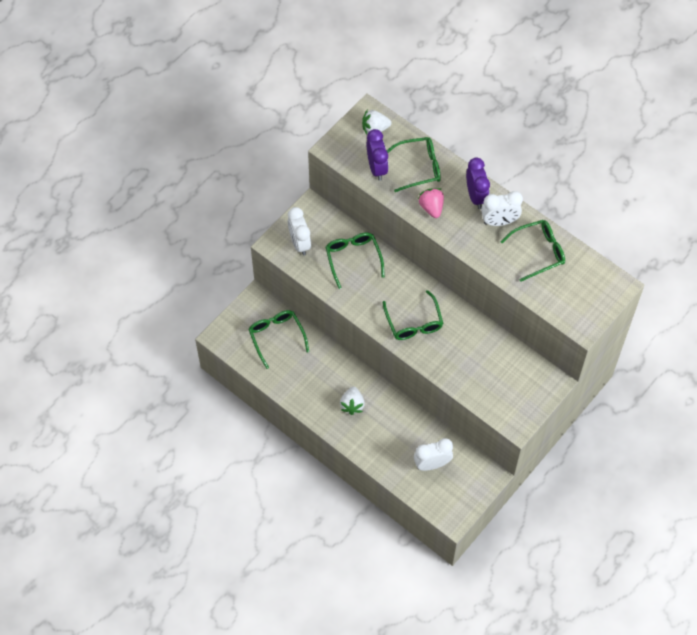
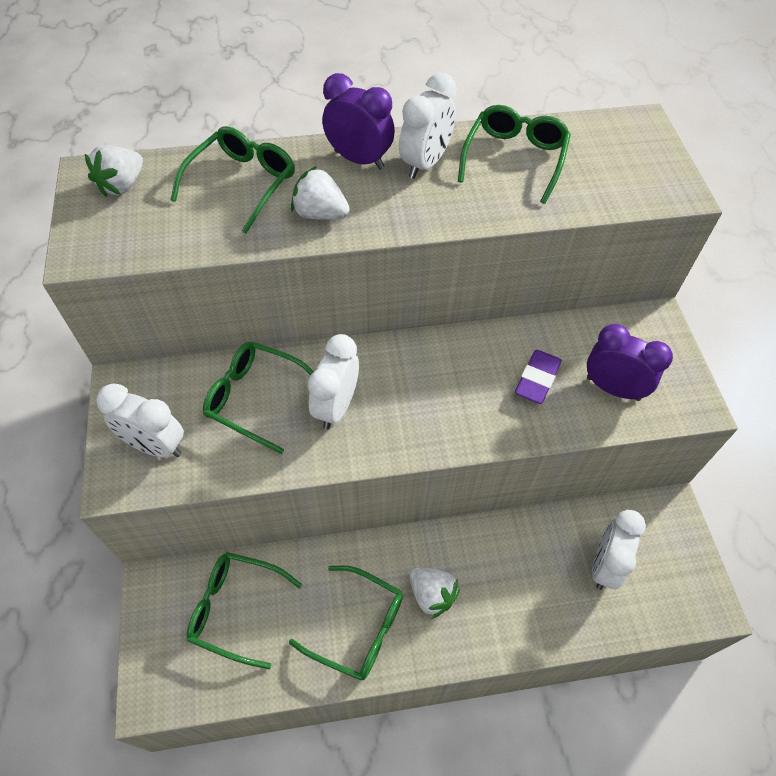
camera: 50 degrees left, 5 degrees down
(377, 168) = (182, 226): purple clock -> purple clock (613, 388)
(378, 290) = (336, 406): none -> white clock
(413, 322) = (427, 403): green glasses -> green glasses (357, 627)
(431, 207) = (320, 214): pink strawberry -> white strawberry
(468, 355) = (537, 379): none -> purple eraser

